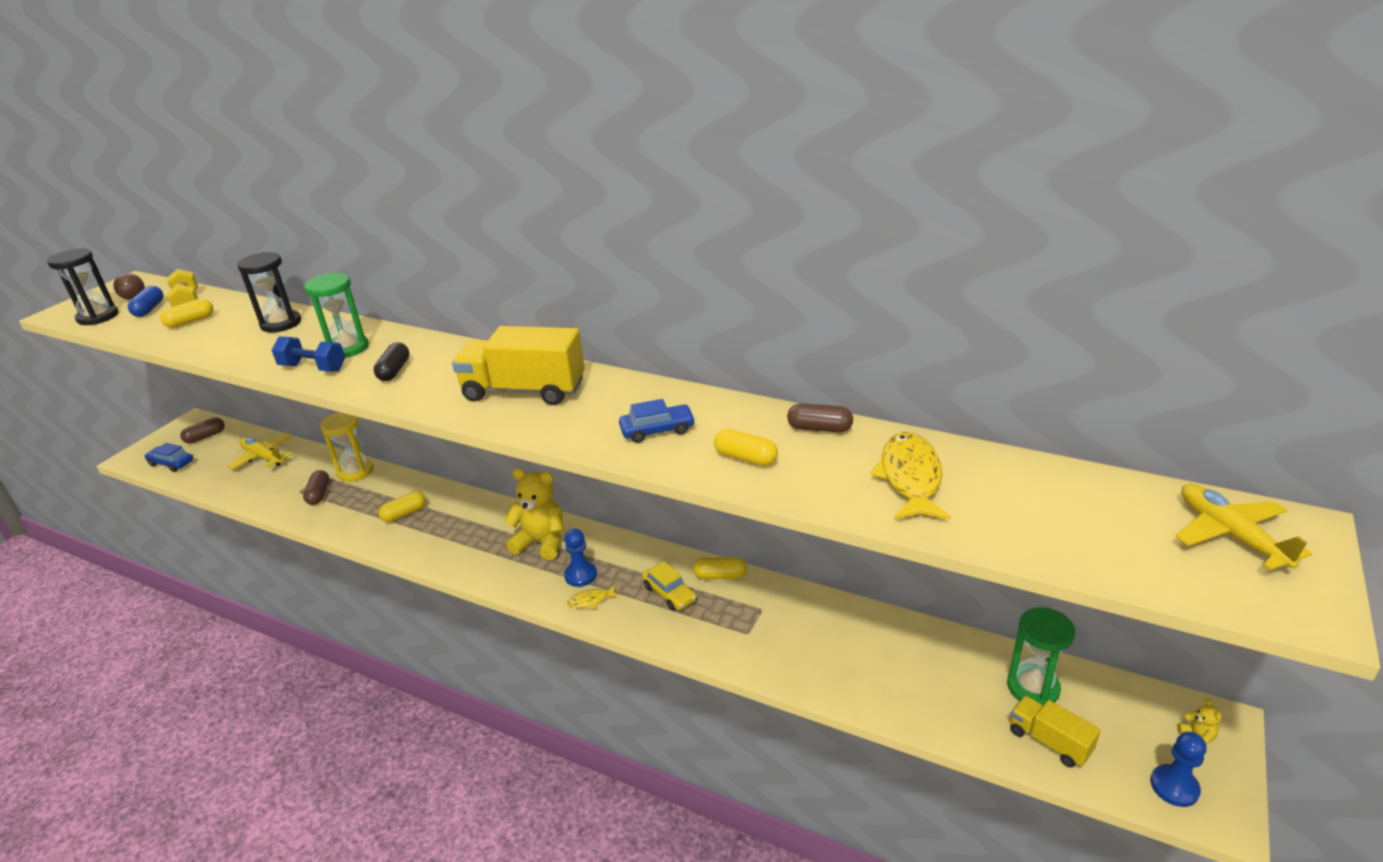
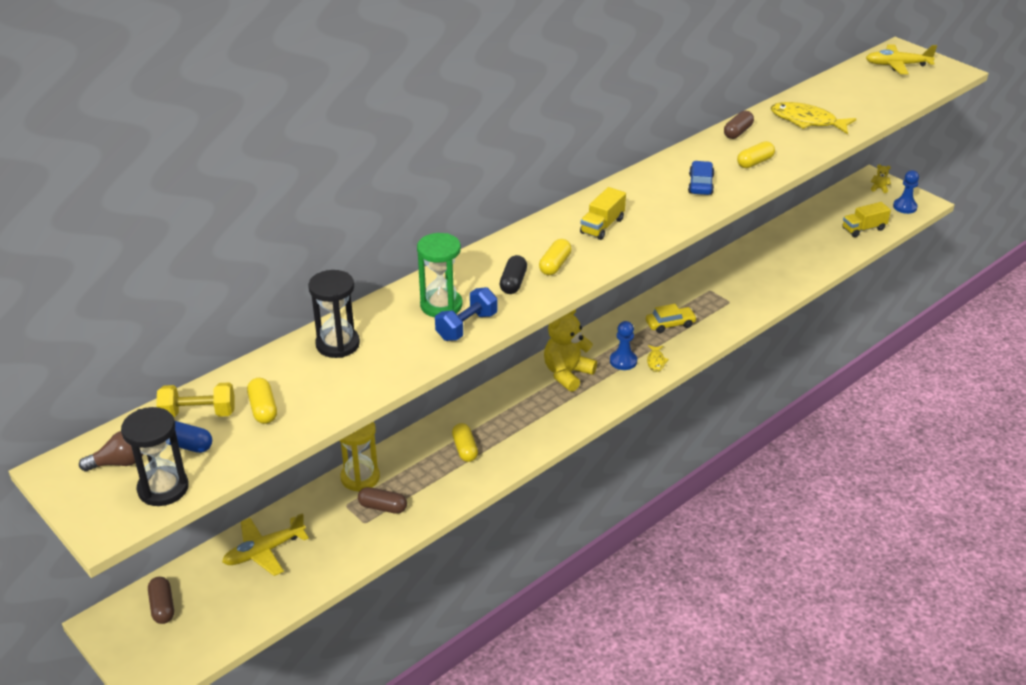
camera: 70 degrees left, 5 degrees up
(171, 463) = (203, 638): blue car -> none
(394, 371) = (513, 283): black capsule -> black capsule turned 75 degrees clockwise
(524, 391) = (602, 226): yellow truck -> yellow truck, size x0.56
(720, 576) = (665, 298): yellow capsule -> yellow capsule (555, 265)
(1033, 687) = (825, 219): green hourglass -> none

